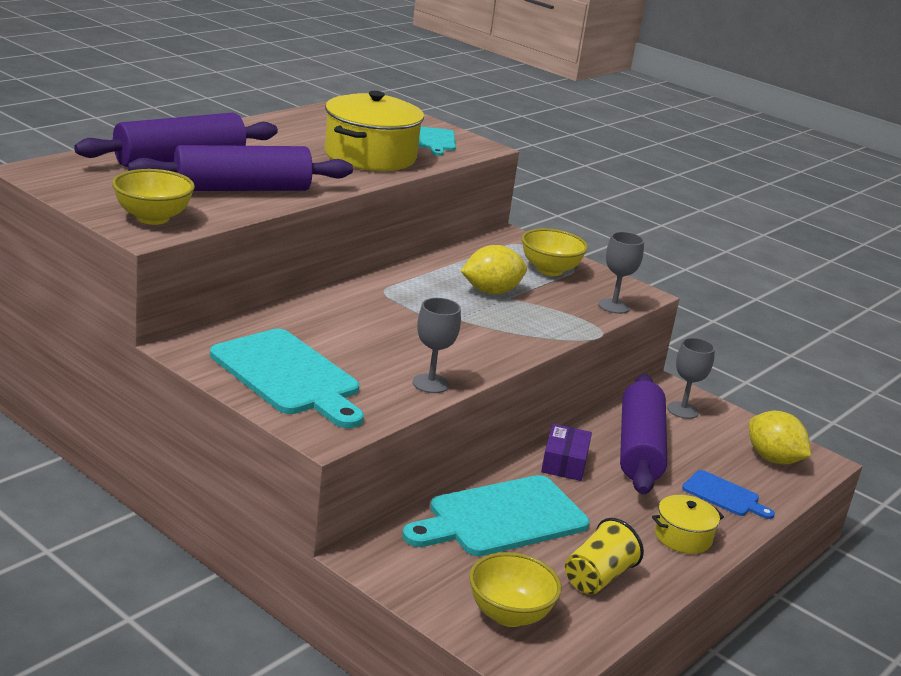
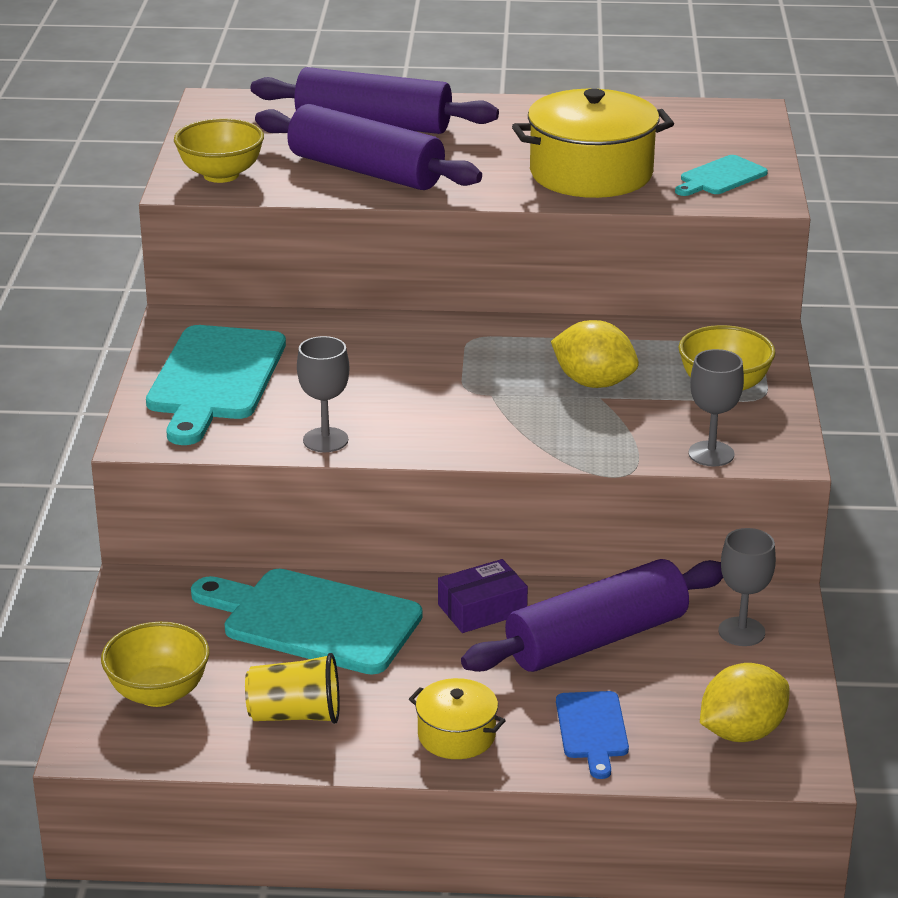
camera: 55 degrees right, 5 degrees up
(773, 459) = (741, 732): yellow lemon -> yellow lemon turned 45 degrees clockwise

